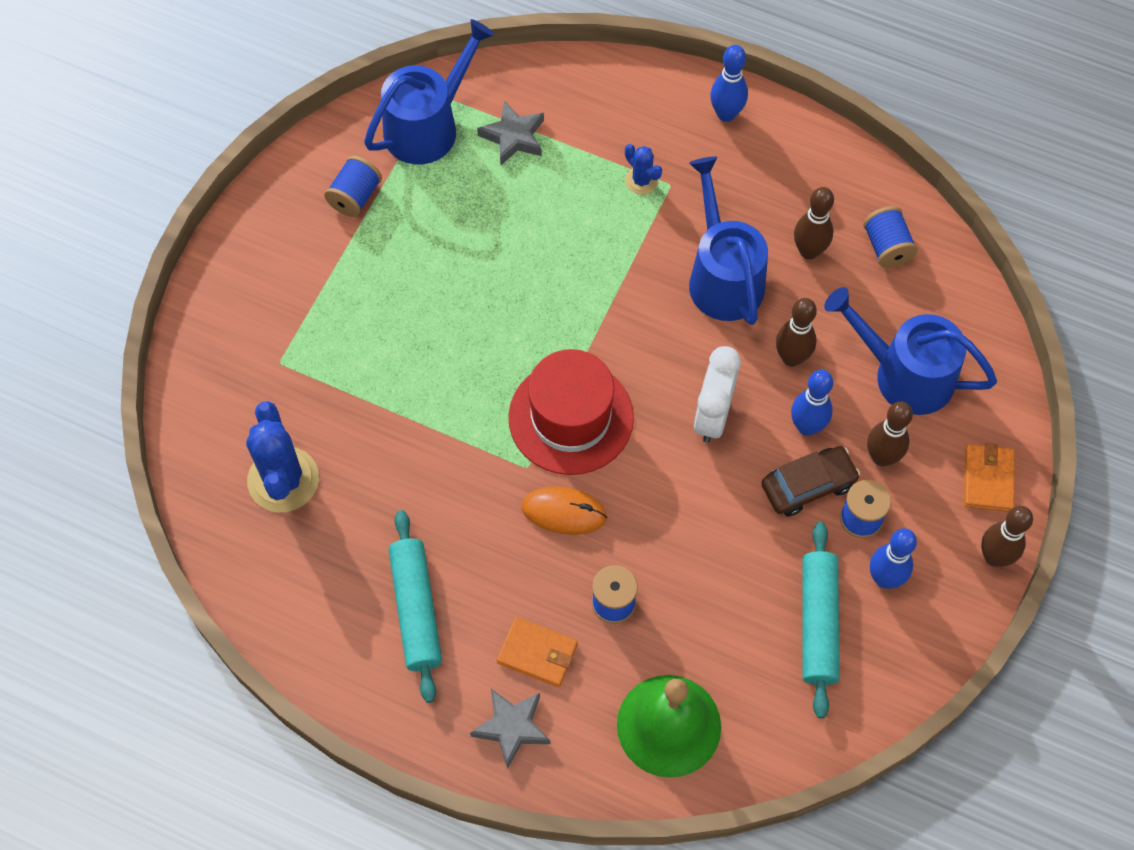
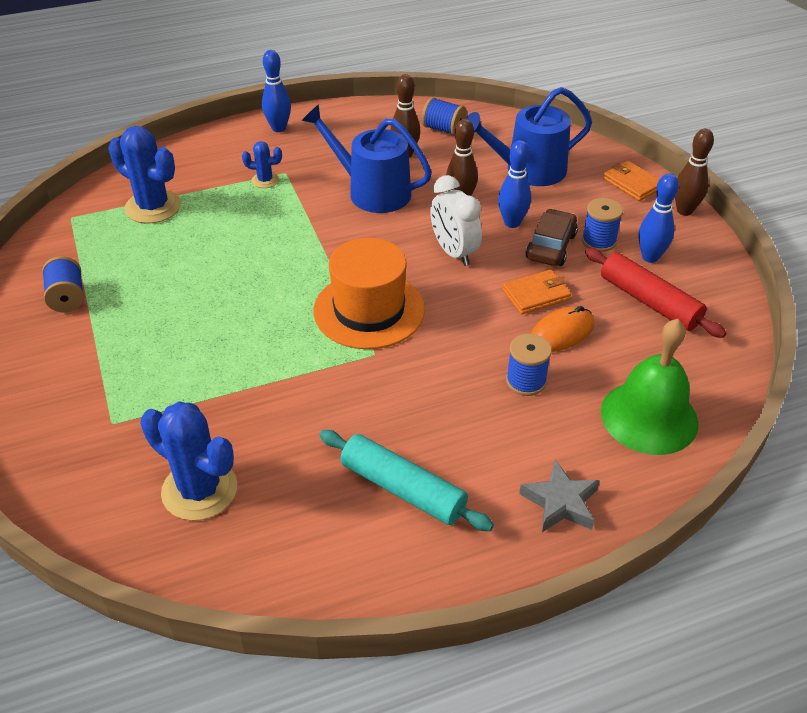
camera: 45 degrees left, 20 degrees down
(427, 126) = (83, 235): blue watering can -> none
(513, 137) = (153, 207): grey star -> blue cactus
(537, 653) = (518, 446): orange wallet -> orange wallet (536, 294)
(564, 512) = (430, 359): orange mouse -> orange mouse (561, 333)
(571, 417) = (369, 310): red hat -> orange hat
(818, 623) = (649, 302): turquoise rolling pin -> red rolling pin
(881, 457) = (569, 209): brown bowling pin -> none

